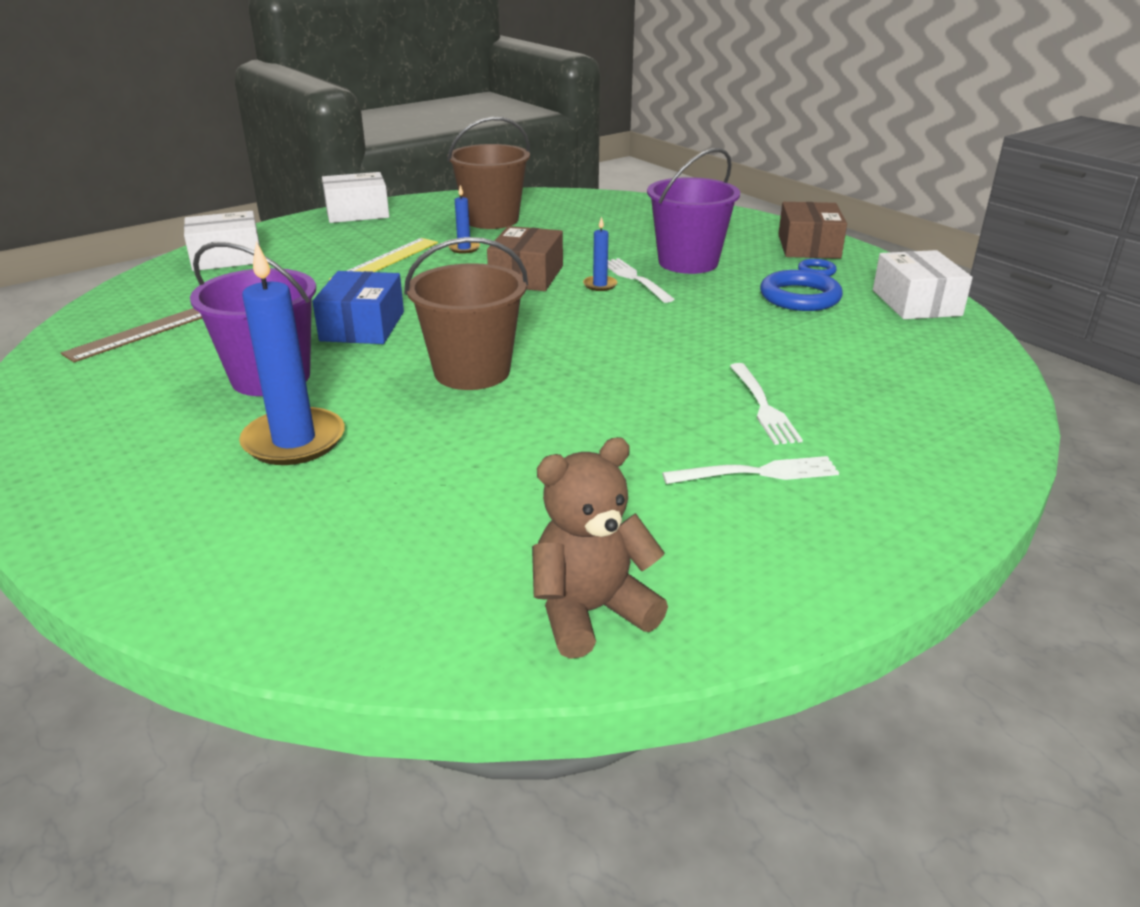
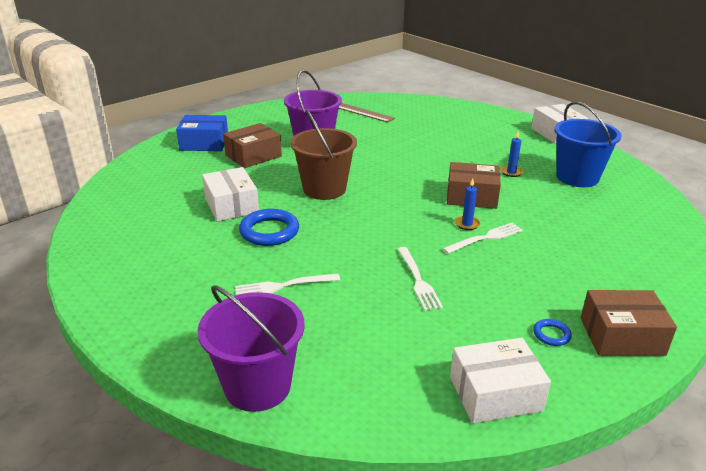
camera: 85 degrees right, 0 degrees up
(227, 257) = (458, 112): white box -> white box (231, 205)
(294, 441) = (253, 156): blue candle -> brown box
(363, 326) = (376, 156): blue box -> blue box (204, 143)
(386, 260) = (475, 151): yellow ruler -> none
(492, 220) = (577, 177): brown bucket -> blue bucket
(590, 612) = (105, 230): brown teddy bear -> none
(688, 262) = (535, 263): purple bucket -> purple bucket (257, 386)
(757, 473) = (204, 279): white fork -> white fork (418, 280)
(799, 297) = (481, 318): blue ring -> blue ring (269, 231)

